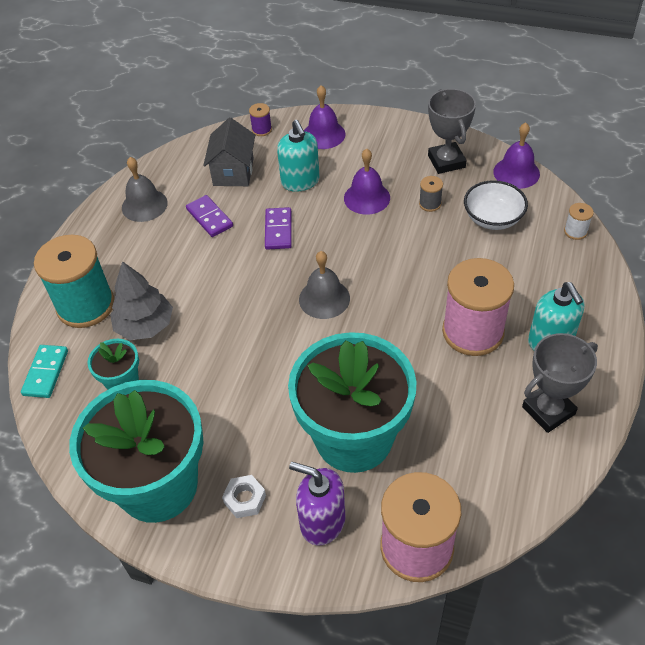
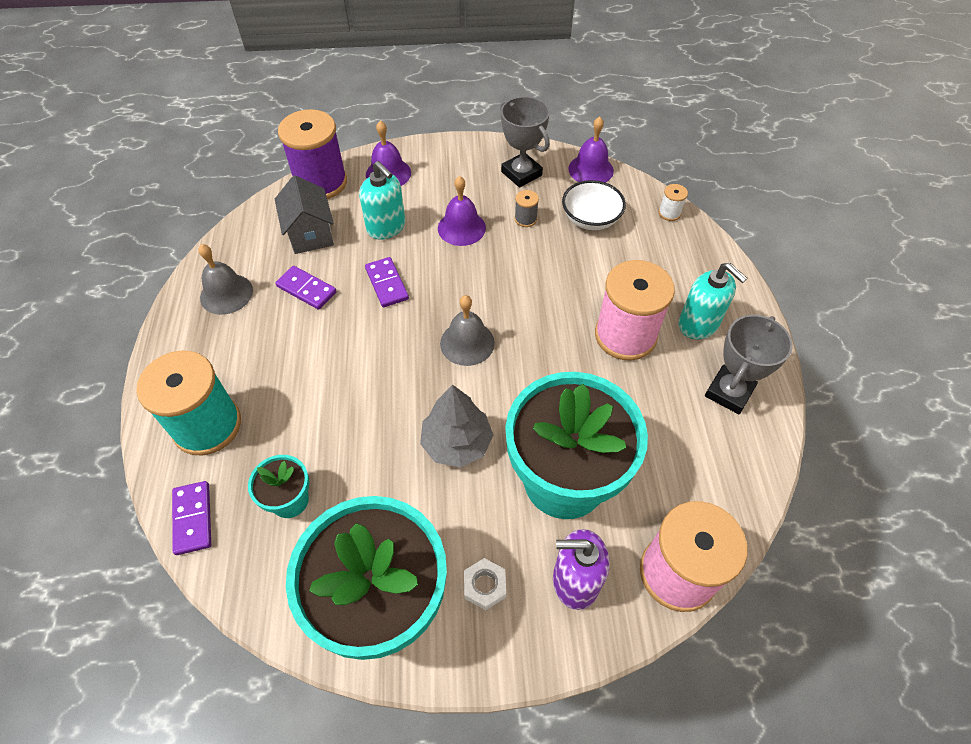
camera: 25 degrees left, 5 degrees up
(46, 373) = (193, 518): turquoise domino -> purple domino
(145, 326) = (287, 428): grey tree -> grey tree (456, 443)
(261, 130) = (321, 182): purple spool -> purple spool, size x2.42

